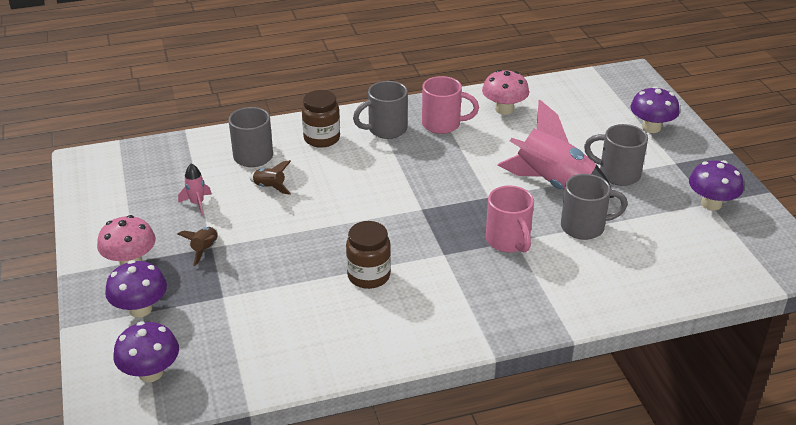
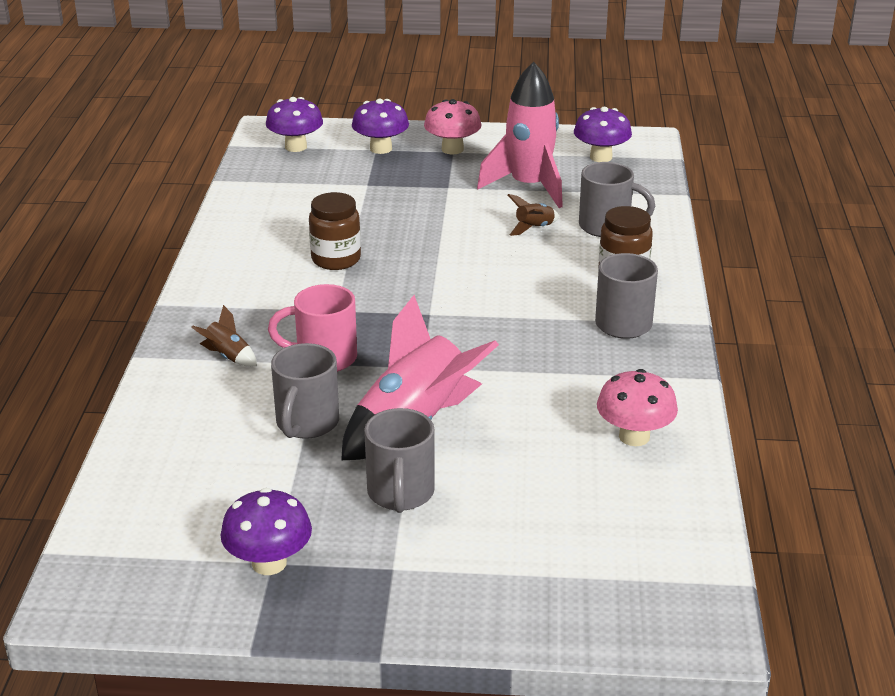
camera: 110 degrees right, 5 degrees down
(197, 203) = (528, 187): pink rocket -> pink rocket, size x2.34
(205, 250) = (446, 183): brown rocket -> brown rocket (228, 357)
(443, 124) = (615, 371): pink mug -> none
(617, 174) = (400, 494): grey mug -> grey mug turned 135 degrees clockwise
(651, 127) = (506, 580): purple mushroom -> purple mushroom (601, 157)

